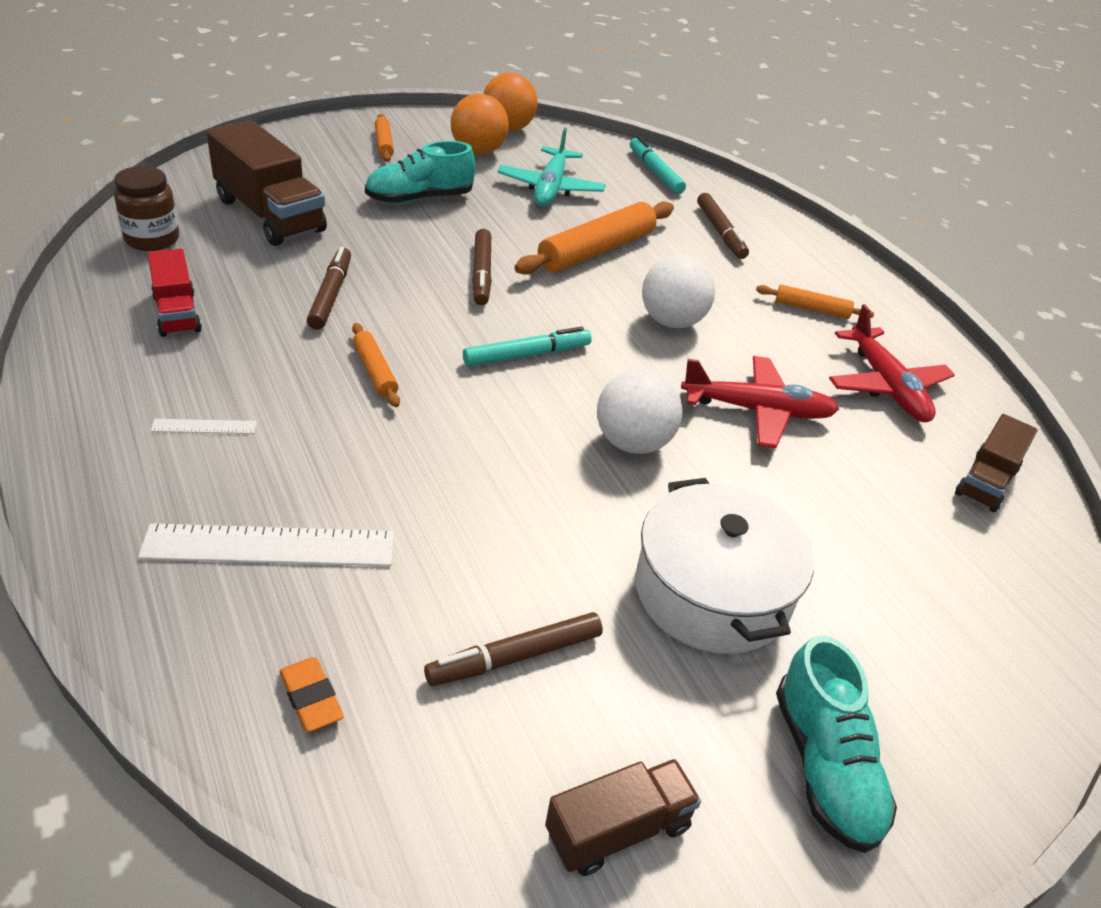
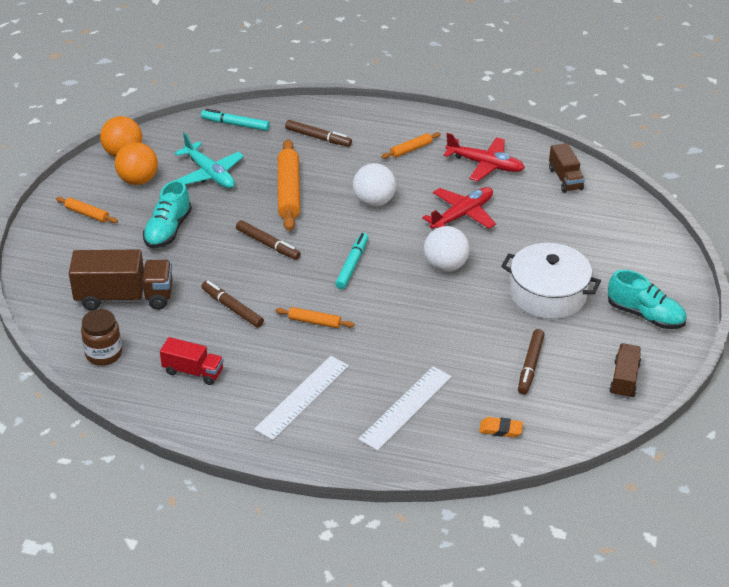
camera: 45 degrees left, 0 degrees up
(204, 426) = (302, 397): white ruler -> white ruler, size x2.18

